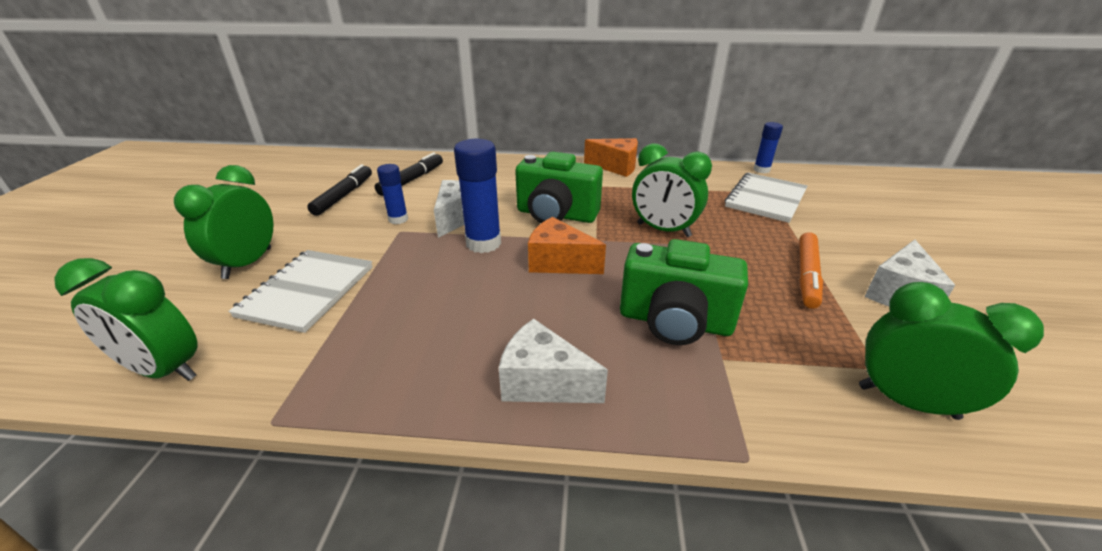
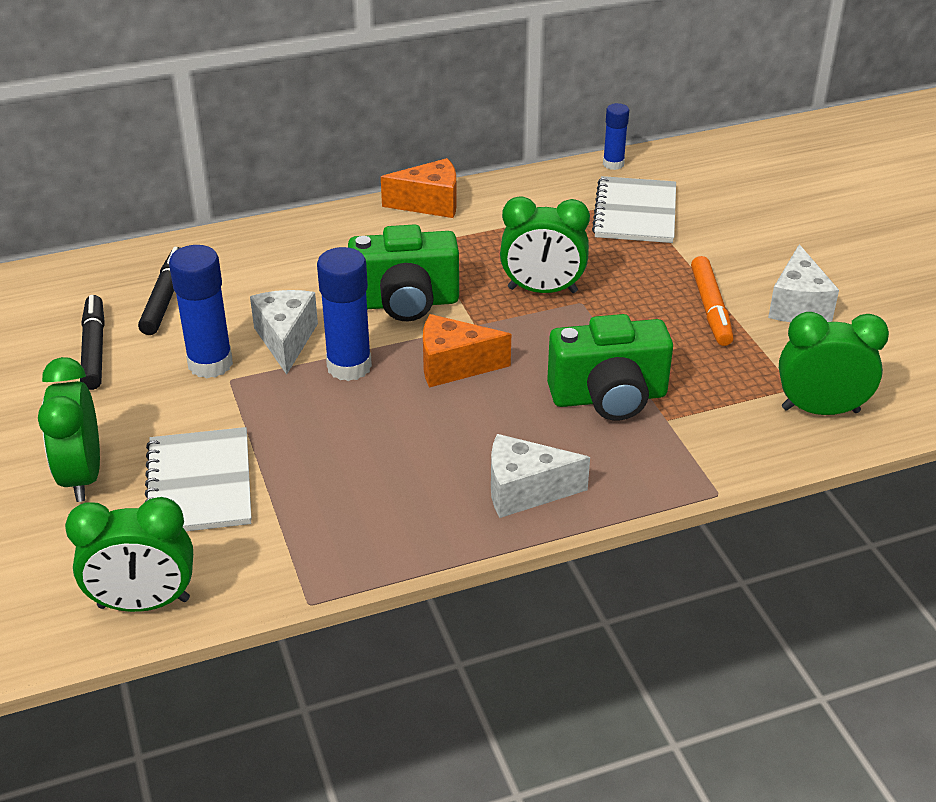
camera: 25 degrees left, 5 degrees up
(398, 219) = (210, 364): blue glue stick -> blue glue stick, size x1.70

